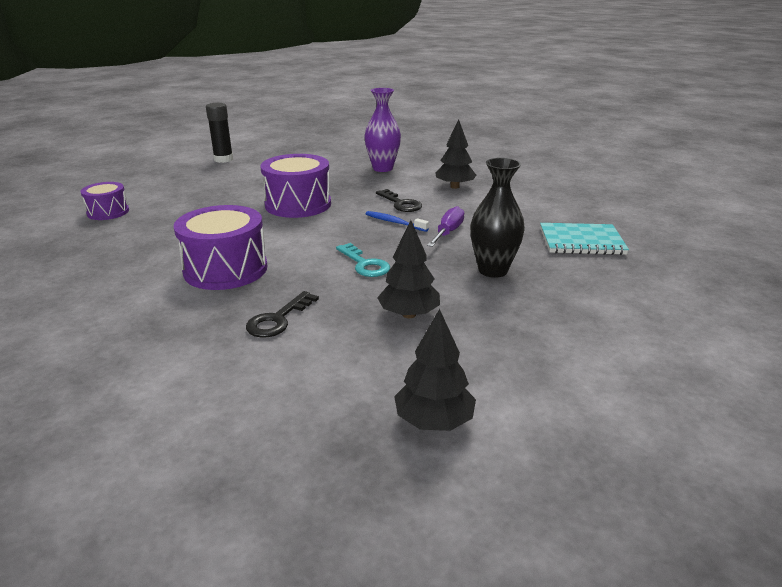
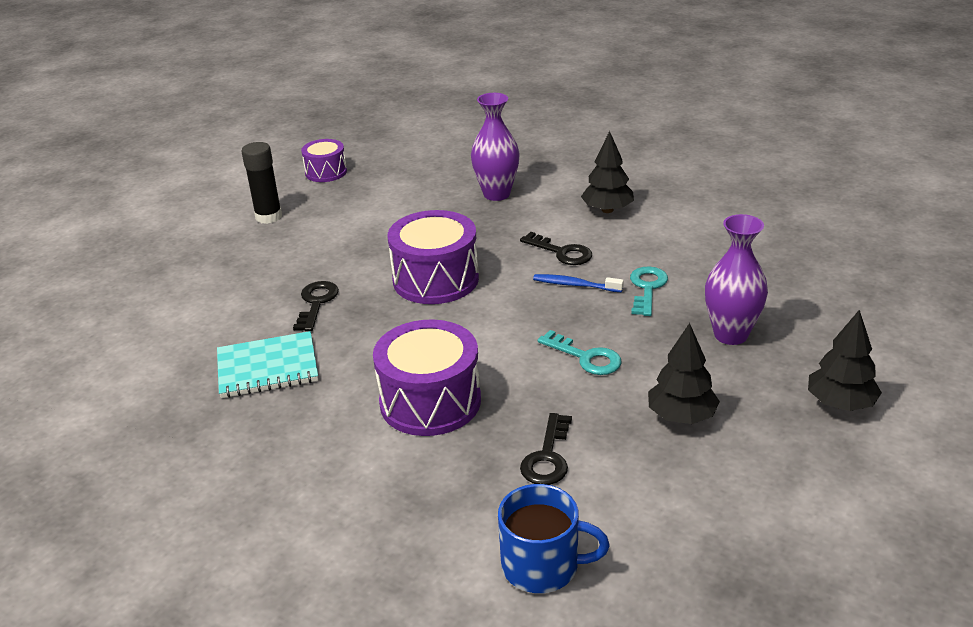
camera: 15 degrees left, 5 degrees up
(108, 212) = (194, 344): purple drum -> purple drum (326, 172)
(203, 392) = (542, 566): none -> blue mug
(206, 204) = (316, 303): none -> black key
(433, 421) = (788, 536): black tree -> black tree (840, 403)
(448, 232) = (647, 288): purple screwdriver -> turquoise key
(493, 270) = (730, 335): black vase -> purple vase
(581, 241) = (800, 271): turquoise notebook -> turquoise notebook (267, 368)

